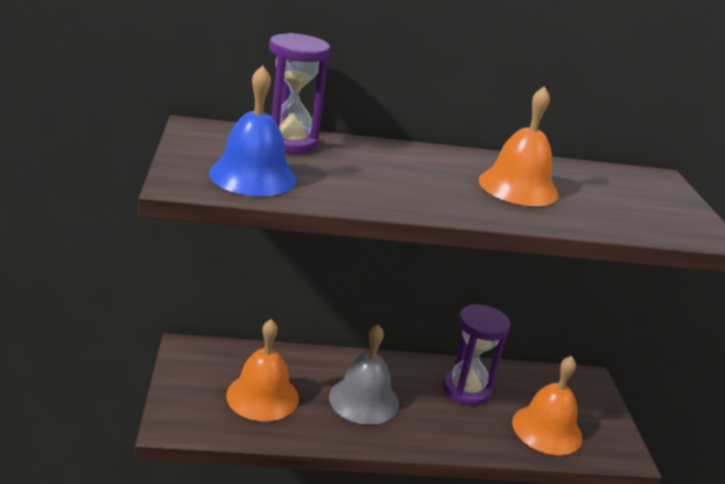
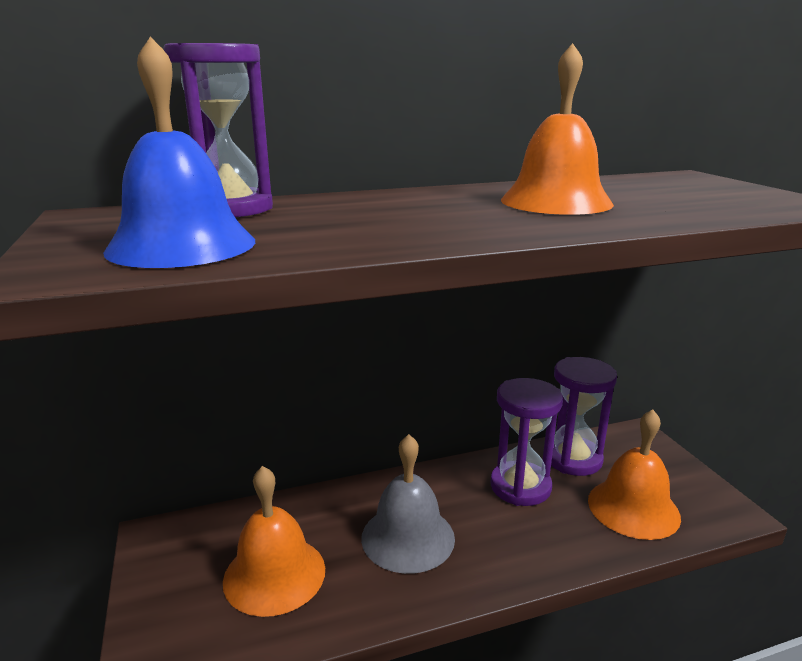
camera: 10 degrees left, 5 degrees down
(521, 382) = (573, 459): none -> purple hourglass

